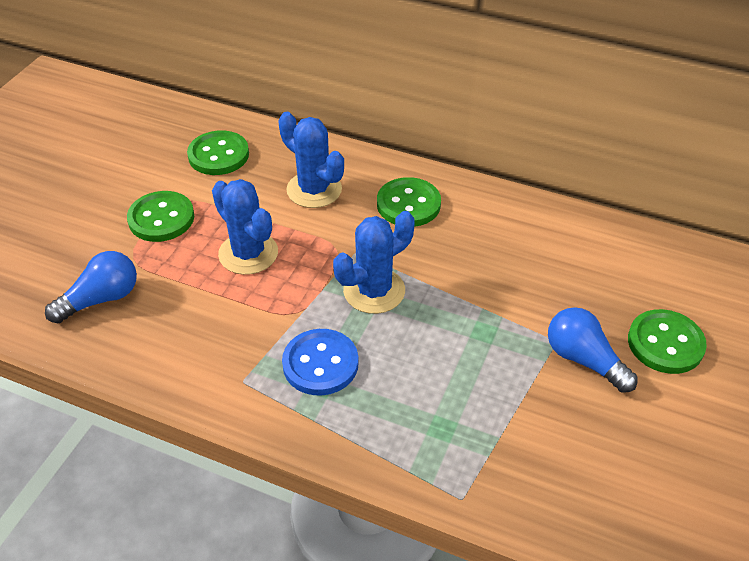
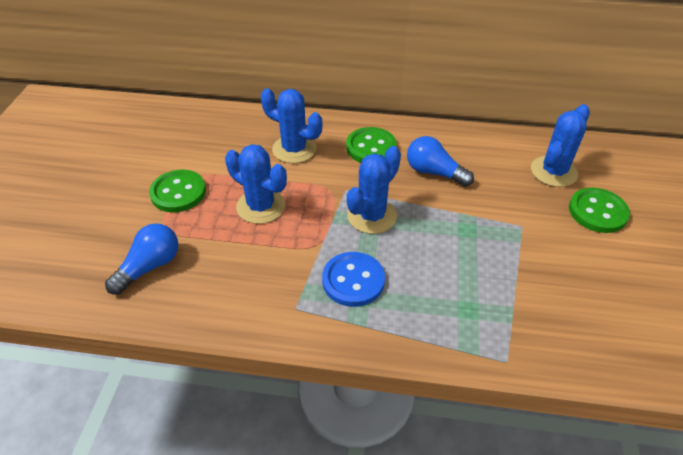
camera: 15 degrees left, 0 degrees up
(218, 155) = (207, 136): green button -> none
(584, 359) = (547, 235): blue light bulb -> blue light bulb (434, 172)
(631, 279) = (553, 171): none -> blue cactus

